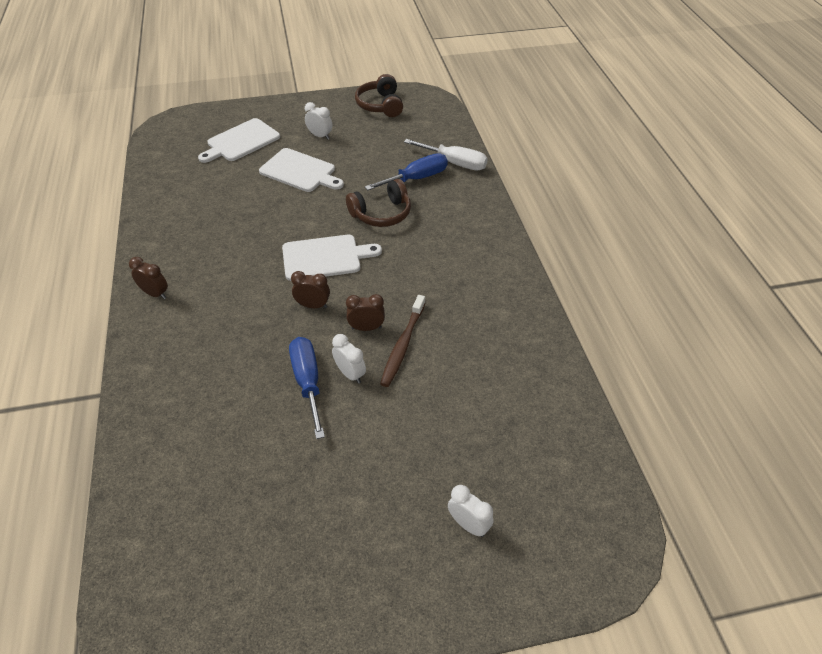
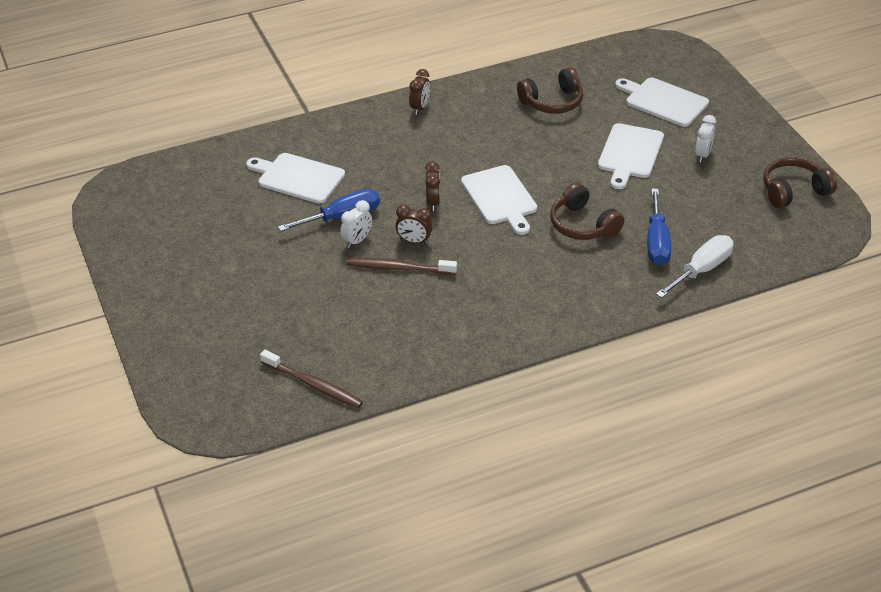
camera: 80 degrees right, 5 degrees down
(203, 202) = (552, 102): none -> brown headphones
(220, 416) = (298, 177): none -> white cutting board
(366, 328) = (414, 241): brown clock -> brown clock turned 120 degrees clockwise
(416, 178) = (657, 242): blue screwdriver -> blue screwdriver turned 45 degrees clockwise
(454, 163) = (701, 270): white screwdriver -> white screwdriver turned 150 degrees counterclockwise
(468, 524) = (219, 331): white clock -> none
(562, 438) = (313, 385): none -> brown toothbrush

